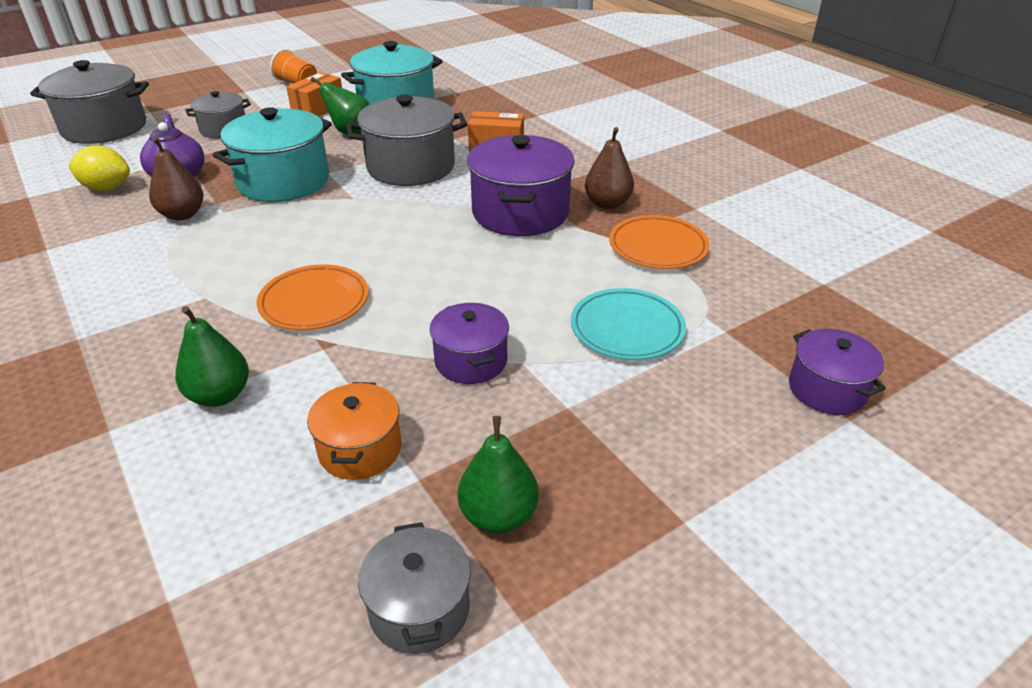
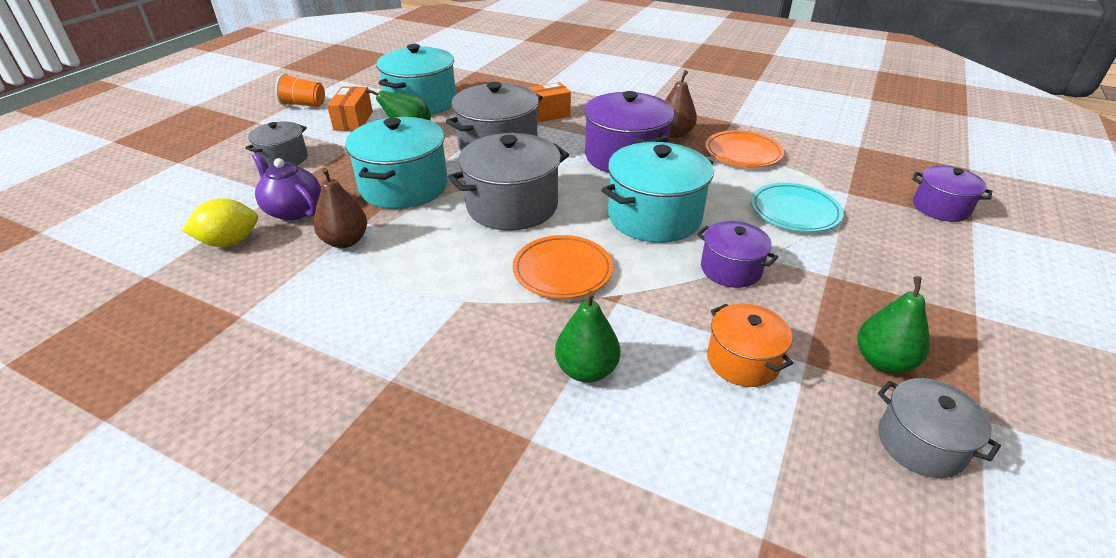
camera: 30 degrees left, 0 degrees up
(104, 128) = (146, 189): grey pot -> grey pot (512, 206)
(466, 282) = (654, 217): none -> turquoise pot

